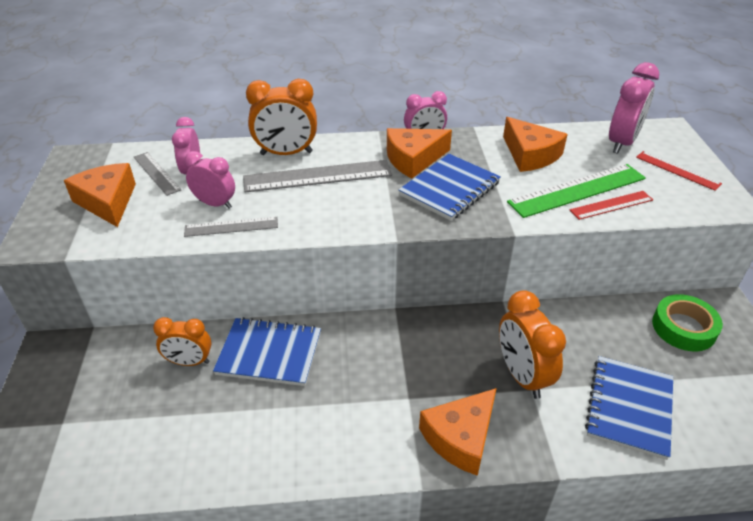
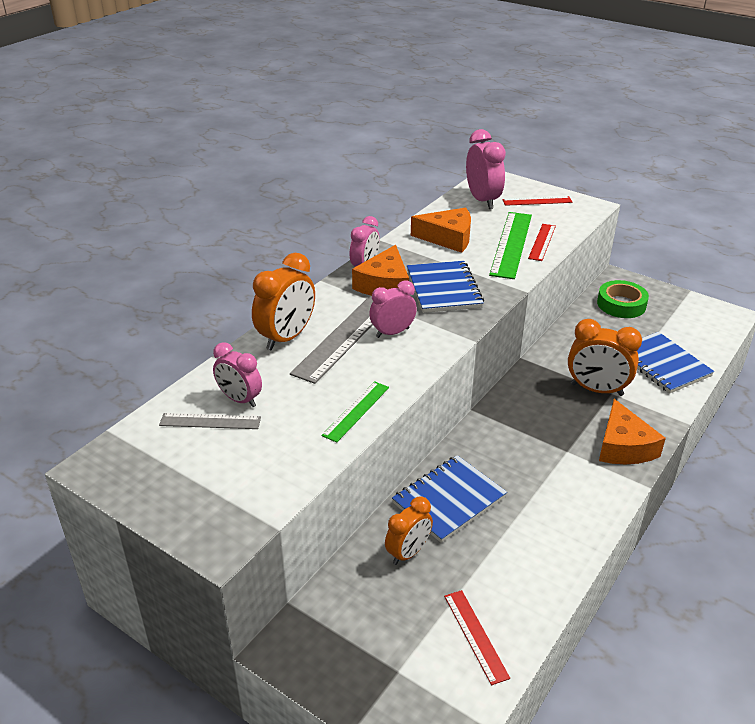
camera: 50 degrees left, 5 degrees down
(107, 202) = (217, 469): orange cheese -> none
(127, 451) = (475, 636): none -> red ruler
(215, 204) = (310, 406): pink clock -> pink clock (392, 333)
(231, 227) = (356, 411): grey ruler -> green ruler

